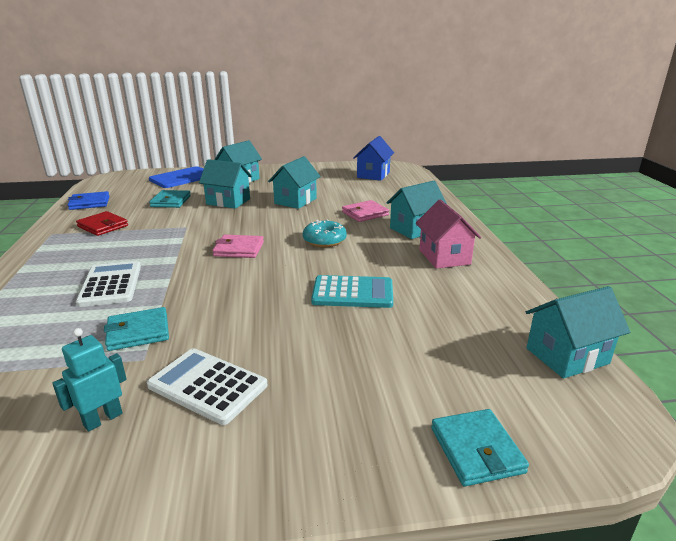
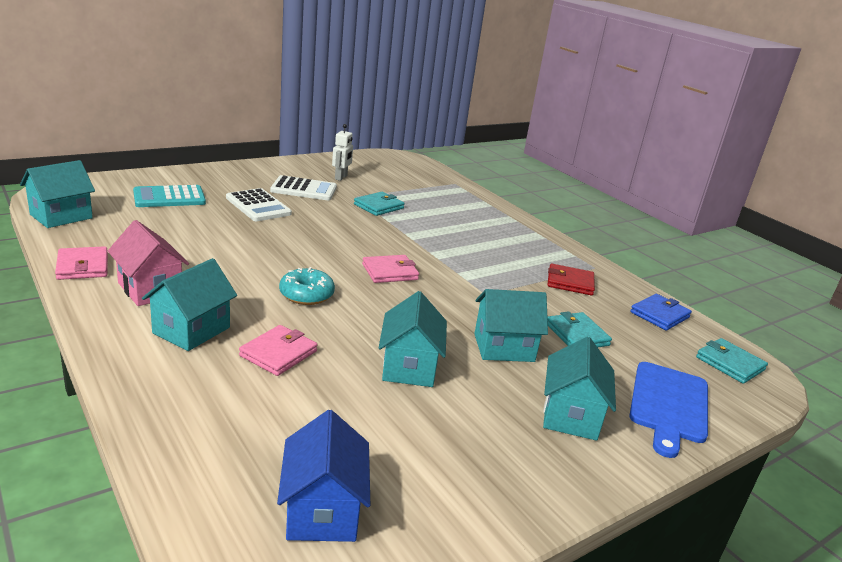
camera: 150 degrees right, 0 degrees up
(103, 419) = (341, 177): turquoise robot -> white robot
(111, 284) = (449, 230): white calculator -> white calculator (258, 206)
(352, 293) = (243, 242): turquoise calculator -> turquoise calculator (169, 197)
(476, 450) = (144, 179): turquoise wallet -> turquoise wallet (730, 363)
(506, 282) = (83, 266): none -> pink wallet

